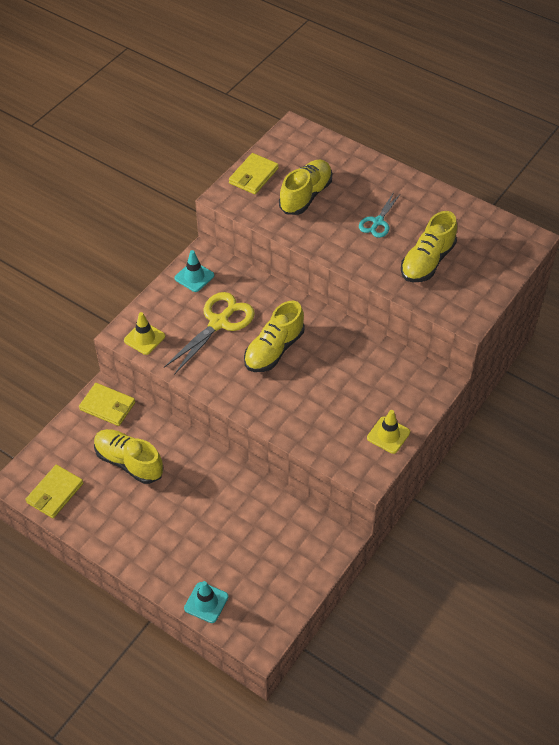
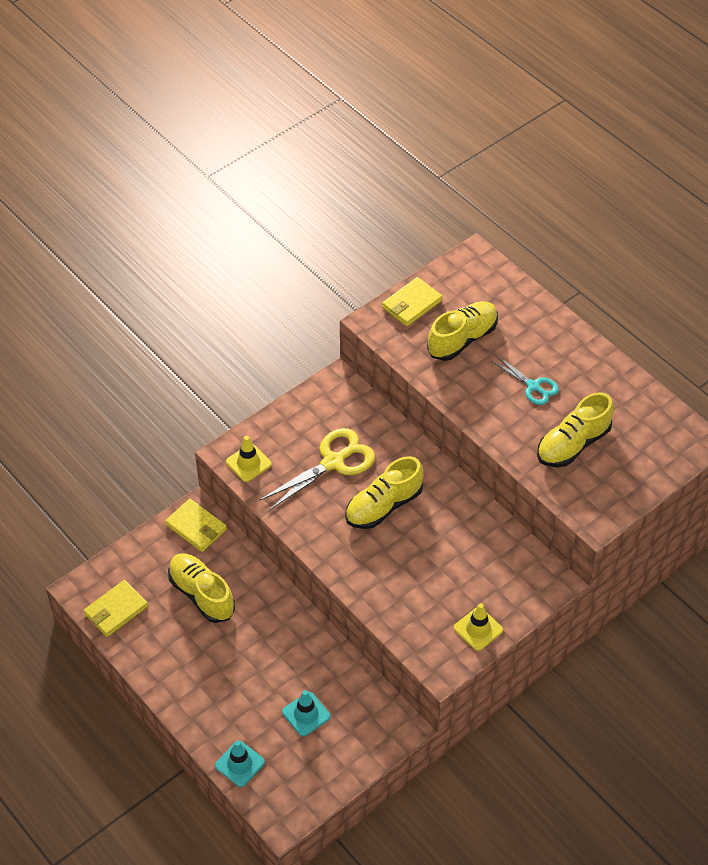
camera: 15 degrees right, 0 degrees up
(194, 277) = (322, 404): turquoise traffic cone -> turquoise traffic cone (306, 714)
(378, 222) = (533, 386): turquoise scissors -> turquoise scissors turned 90 degrees counterclockwise

